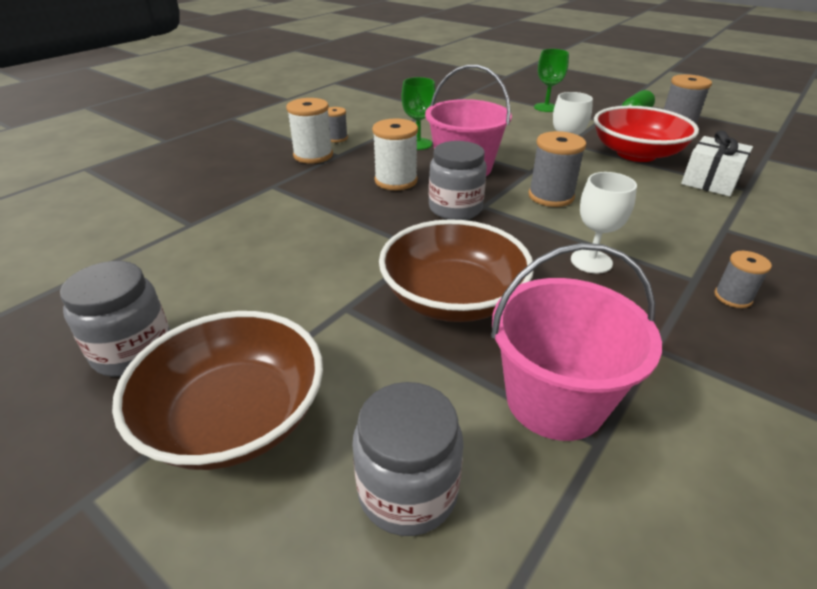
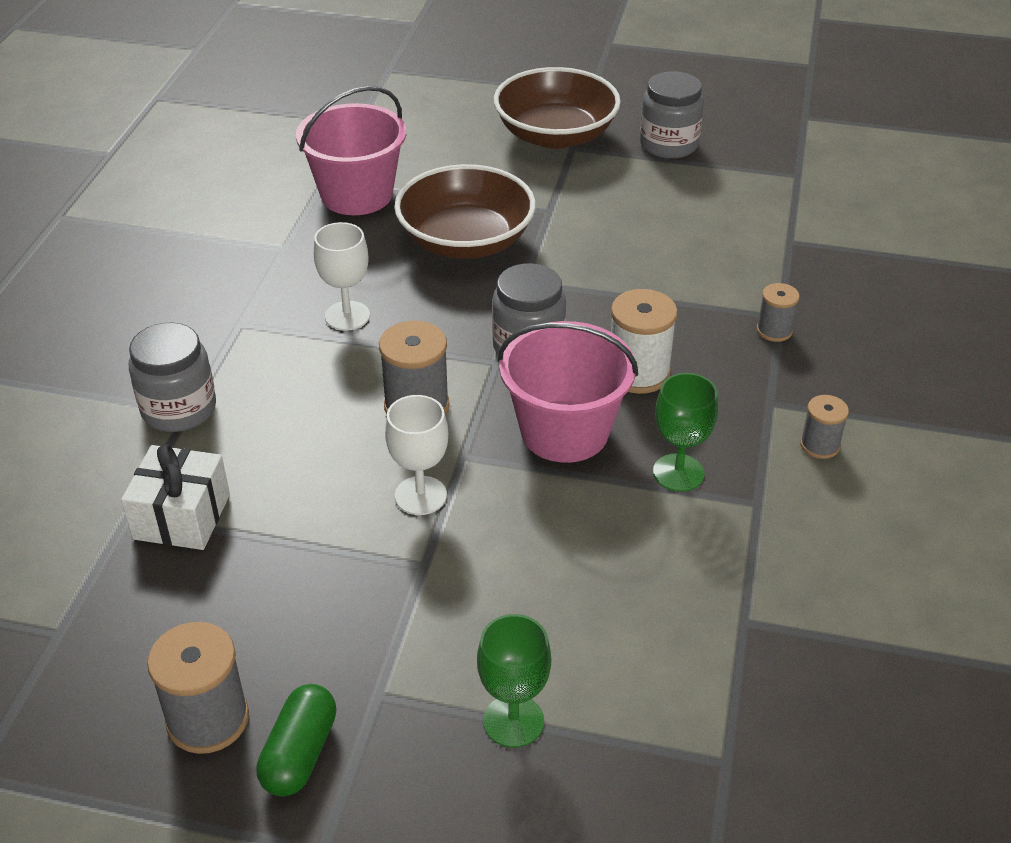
camera: 155 degrees right, 5 degrees up
(313, 155) = (803, 390): white spool -> none
(408, 491) = (428, 135): grey jar -> grey jar (179, 409)
(636, 154) = (298, 567): red bowl -> none
(733, 297) = (206, 313): grey spool -> grey spool (774, 330)

